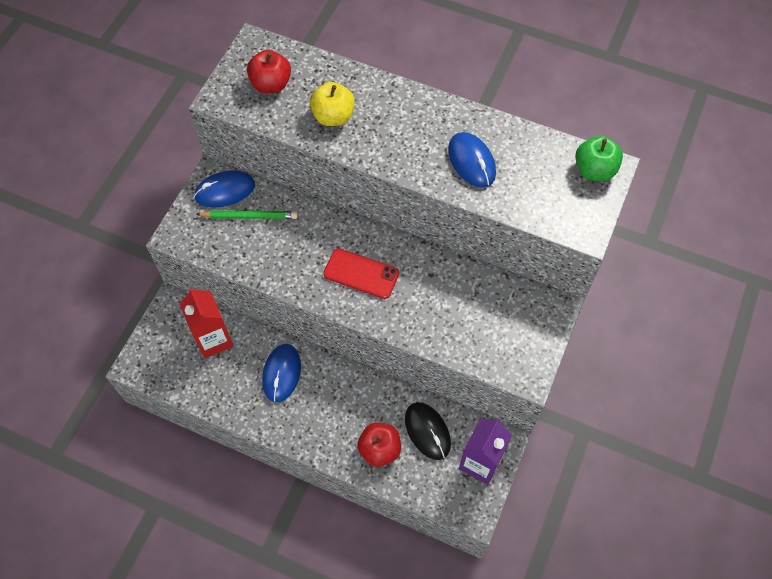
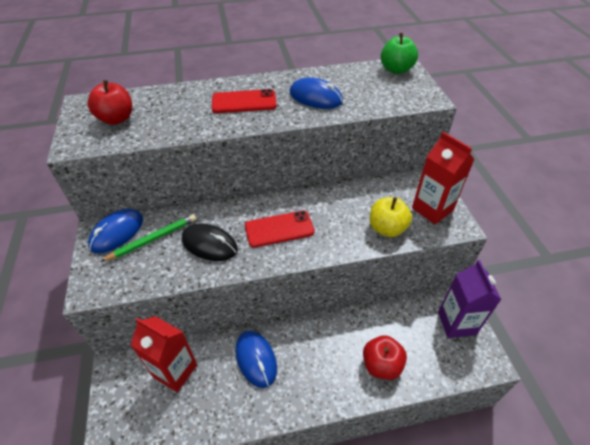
camera: 35 degrees left, 15 degrees down
(333, 116) = (187, 116): yellow apple -> yellow apple (387, 228)
(398, 127) = (244, 102): none -> red phone
(427, 431) = (402, 326): black mouse -> black mouse (209, 244)
(521, 344) = (432, 209): none -> red carton

